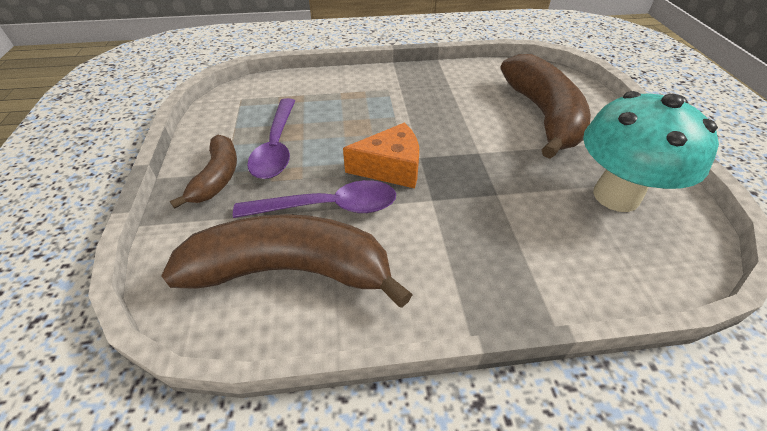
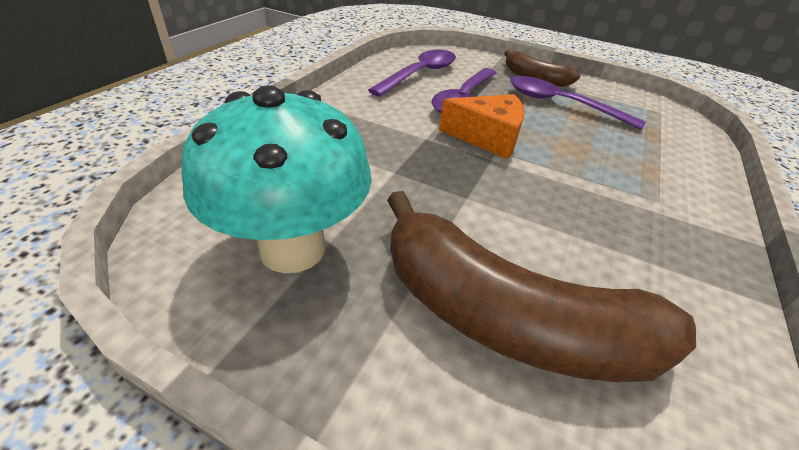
camera: 120 degrees right, 5 degrees down
(290, 270) = (419, 74): brown banana -> purple spoon
(390, 168) = (487, 137): orange cheese -> orange cheese turned 105 degrees counterclockwise

